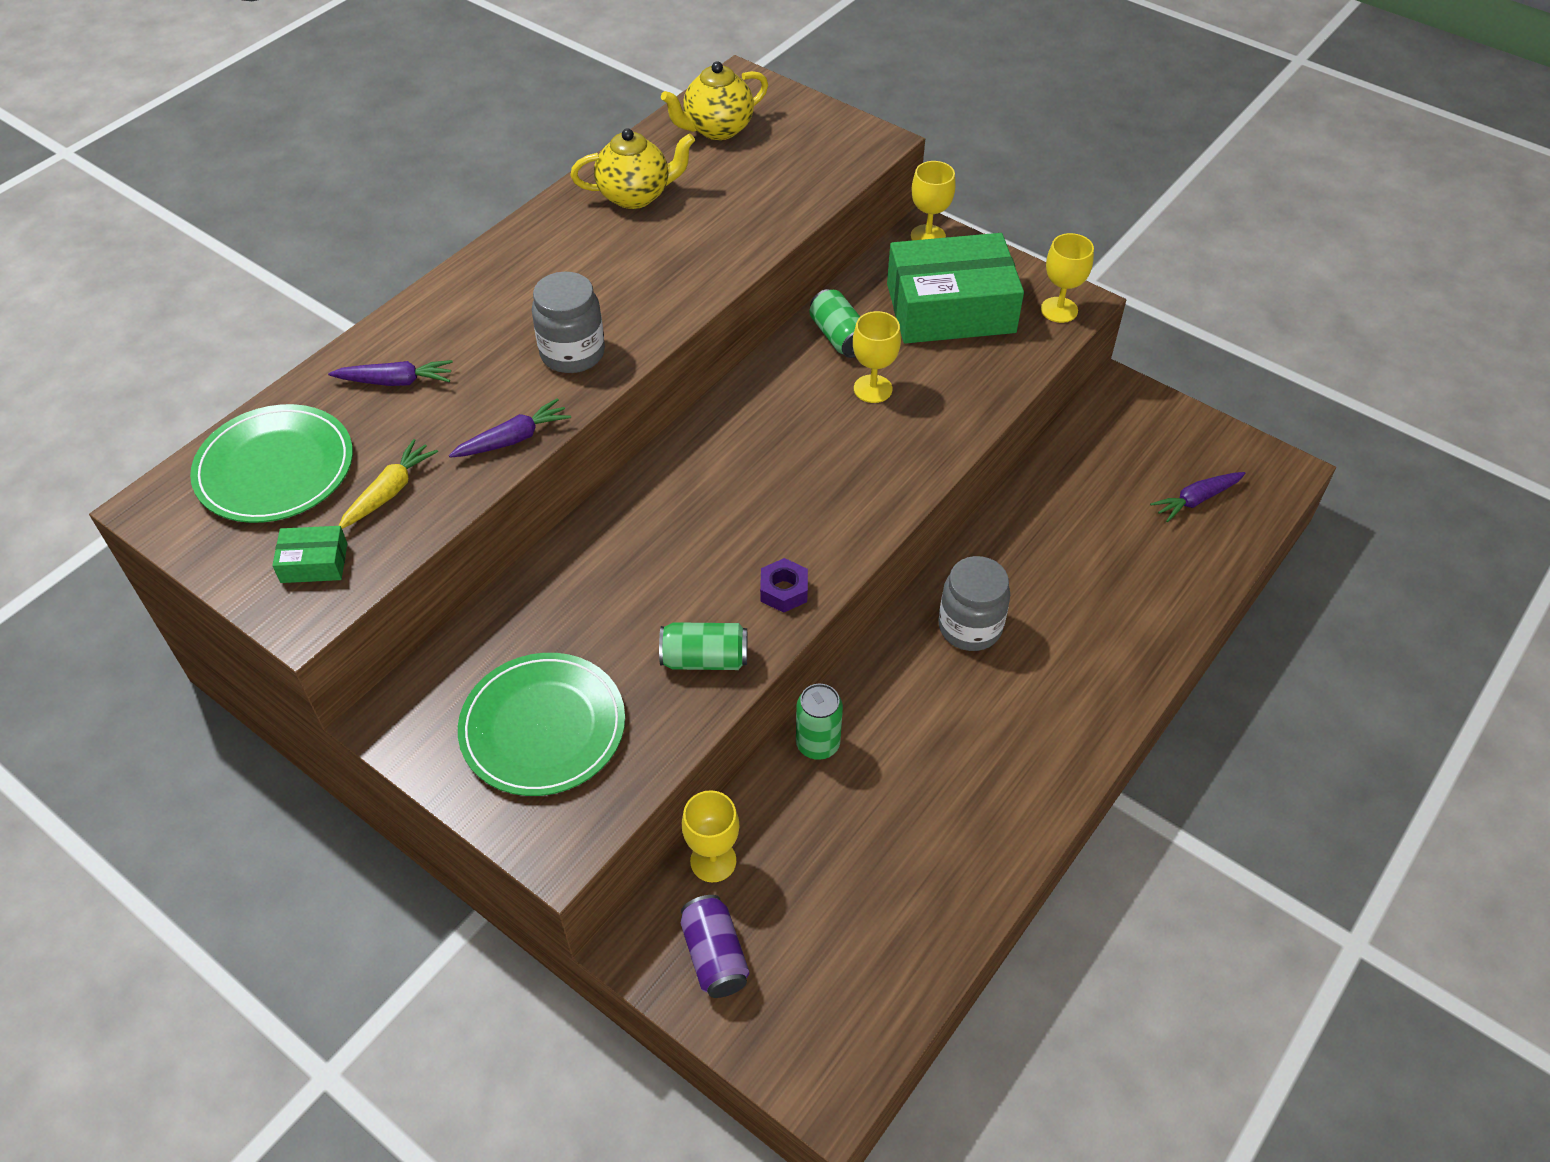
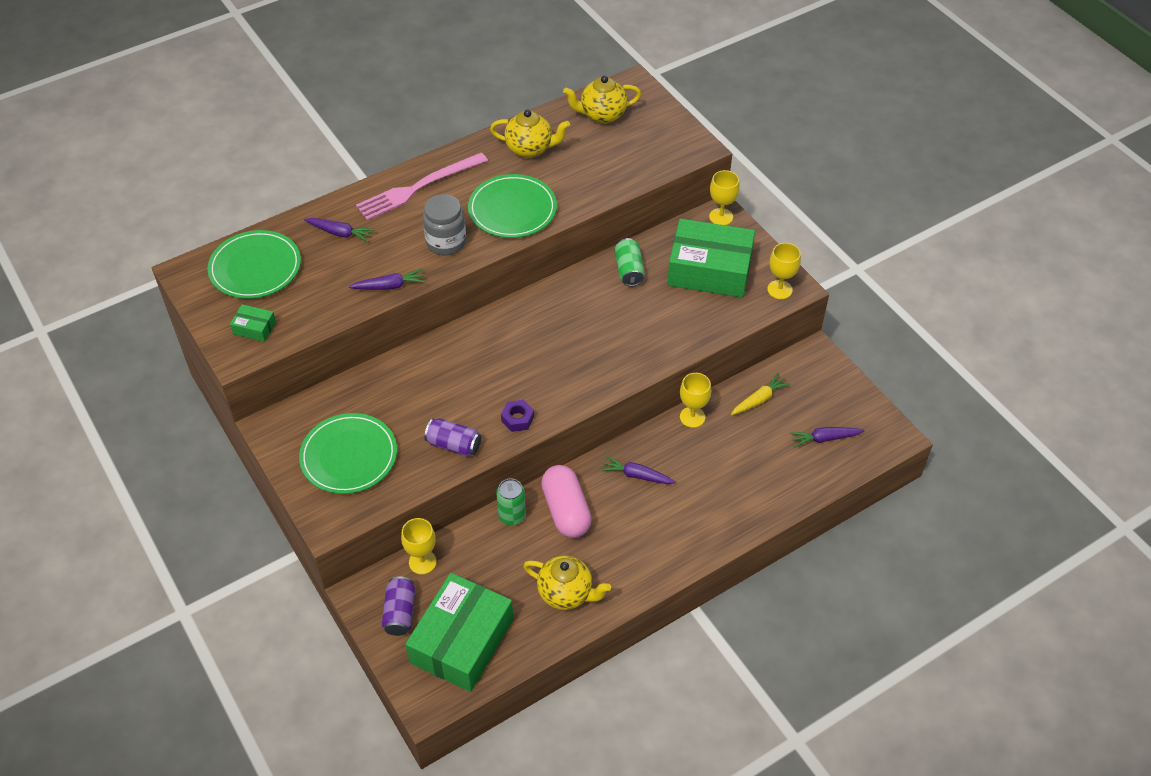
camera: 20 degrees right, 0 degrees up
(389, 492) = (310, 298): yellow carrot -> yellow carrot (759, 399)
(491, 287) = (418, 187): none -> pink fork
(651, 283) = (512, 209): none -> green plate
(704, 659) = (454, 445): green can -> purple can
(834, 968) = (461, 641): none -> green box
(872, 389) = (633, 310): yellow goblet -> yellow goblet (692, 417)
(894, 710) = (566, 510): none -> pink capsule
(957, 837) = (566, 593): none -> yellow teapot
(970, 627) = (637, 475): grey jar -> purple carrot

